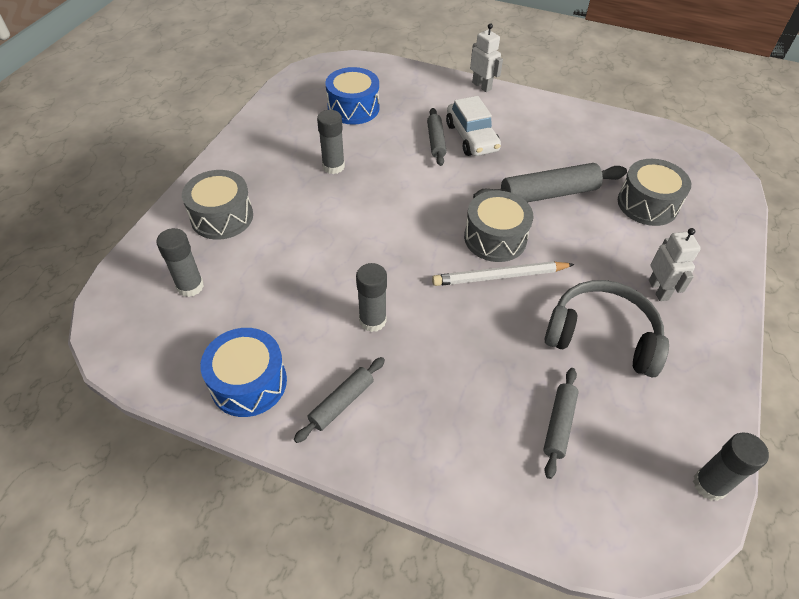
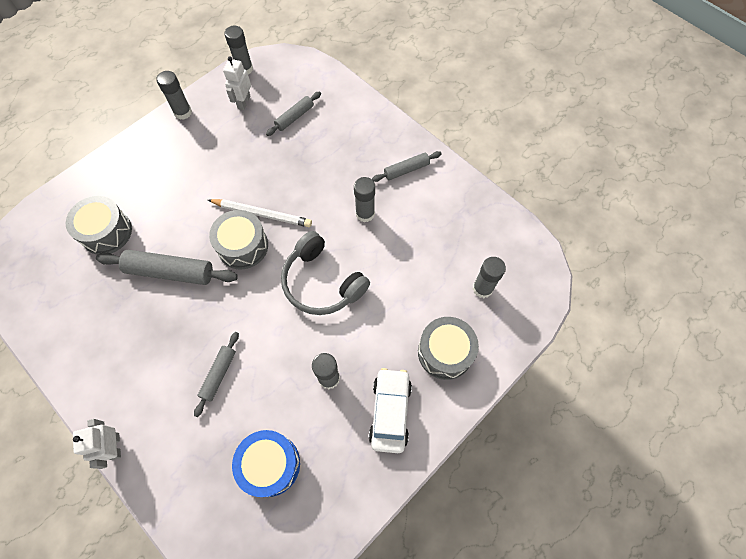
camera: 155 degrees left, 15 degrees up
(248, 383) = (457, 201): blue drum -> none
(472, 137) = (183, 366): white car -> white car (390, 412)
(602, 336) = (230, 152): grey headphones -> grey headphones (322, 282)
(658, 290) = (168, 166): white robot -> white robot (244, 102)
(718, 367) = (183, 112): none -> grey glue stick

